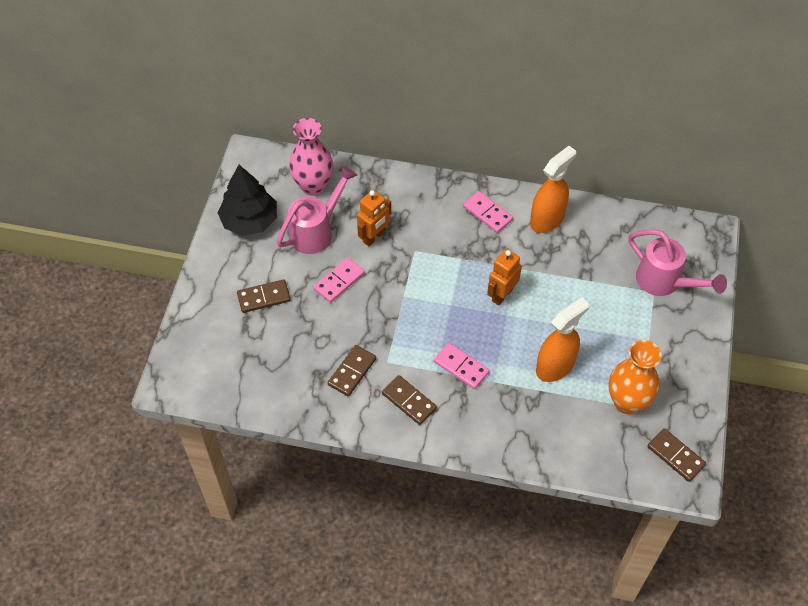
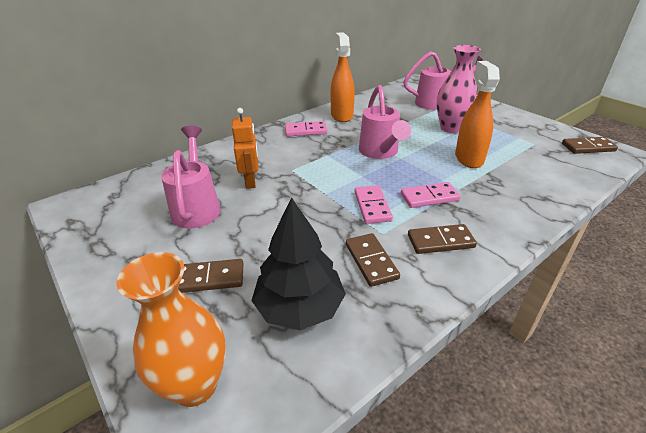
camera: 50 degrees left, 20 degrees down
(249, 221) = (118, 240): black tree -> black tree (299, 307)
(264, 297) = (209, 278): brown domino -> brown domino turned 60 degrees clockwise
(313, 186) = (156, 187): pink vase -> pink vase (451, 128)
(339, 281) = (263, 219): pink domino -> pink domino (372, 206)
(502, 295) = (380, 153): orange robot -> pink watering can
(627, 402) = (525, 146): orange vase -> orange vase (195, 385)

